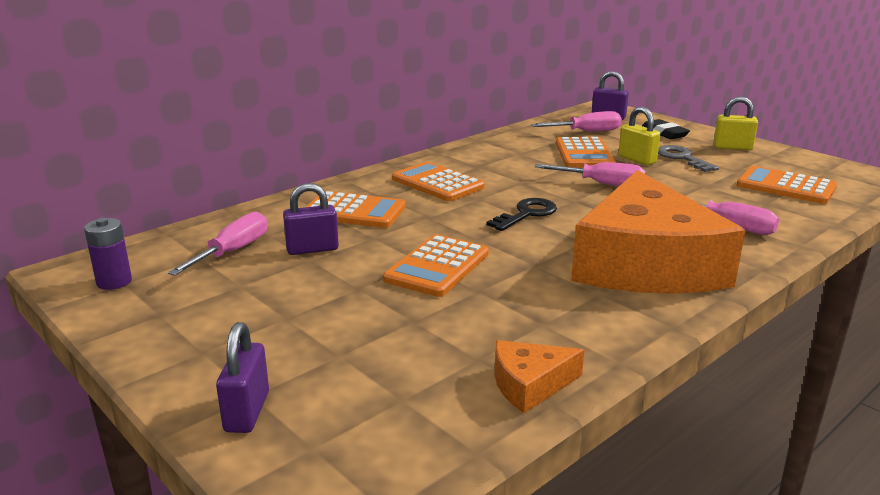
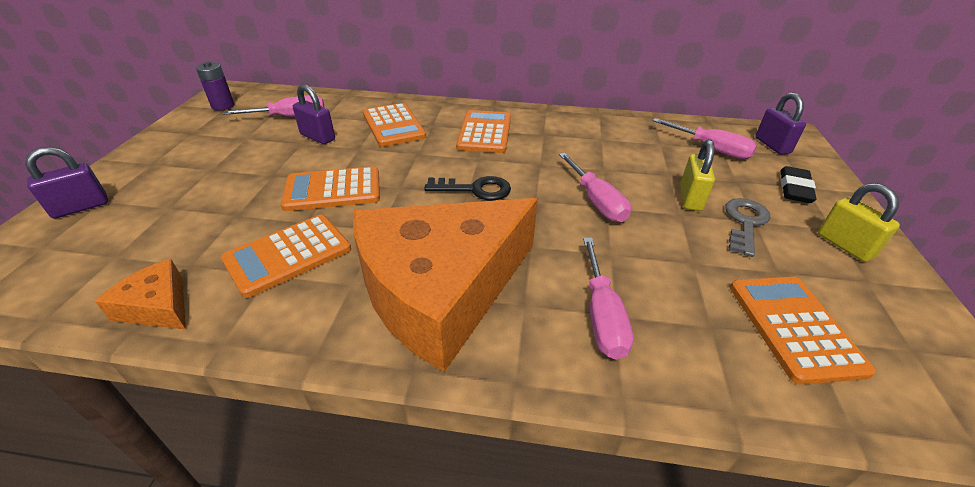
camera: 50 degrees right, 15 degrees up
(584, 154) = (653, 167): orange calculator -> orange calculator (288, 255)

